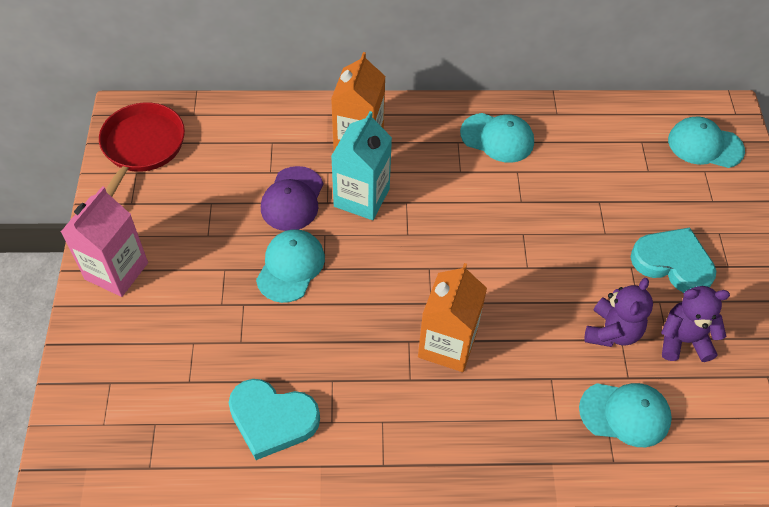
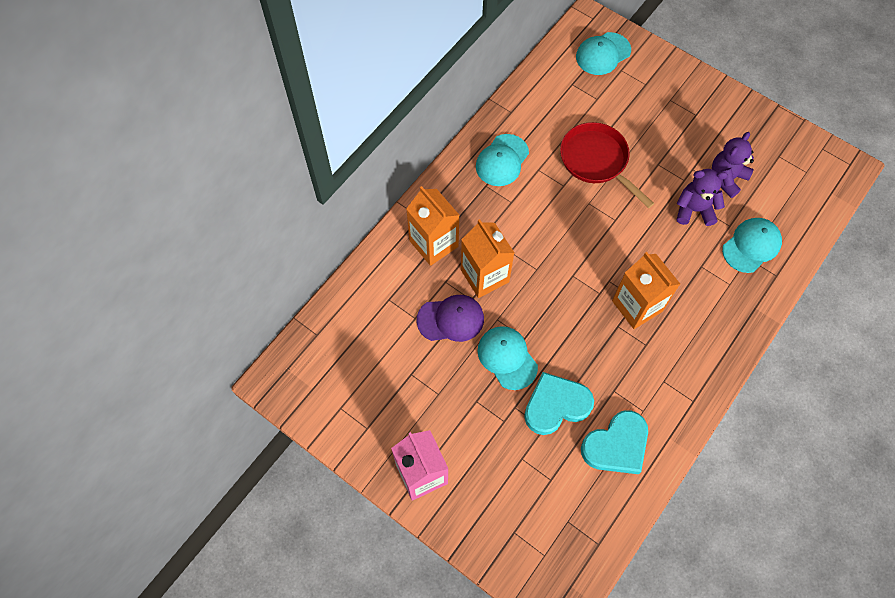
camera: 50 degrees left, 10 degrees up
(141, 148) = (319, 390): red pan -> red pan (597, 161)
(292, 199) = (451, 319): purple cap -> purple cap turned 60 degrees counterclockwise
(361, 197) = (484, 276): turquoise carton -> orange carton
(497, 138) = (502, 160): turquoise cap -> turquoise cap turned 150 degrees clockwise
(612, 332) = (694, 210): purple teddy bear -> purple teddy bear turned 60 degrees counterclockwise
(673, 263) = (672, 141): turquoise heart -> turquoise heart (556, 405)

